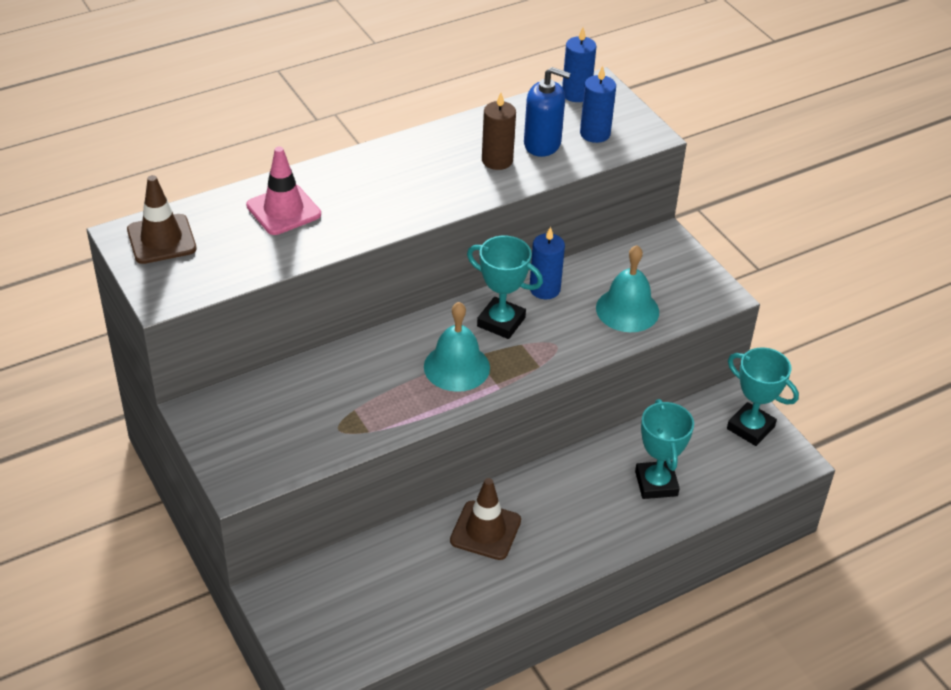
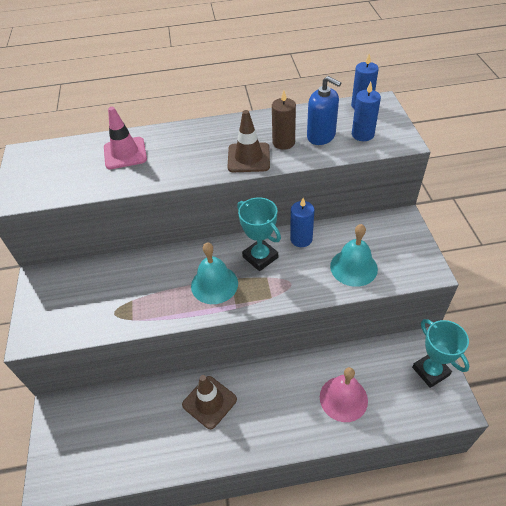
camera: 25 degrees right, 5 degrees up
(161, 239) = (40, 159): brown traffic cone -> brown traffic cone (248, 158)
(656, 483) = (343, 398): turquoise trophy -> pink bell

